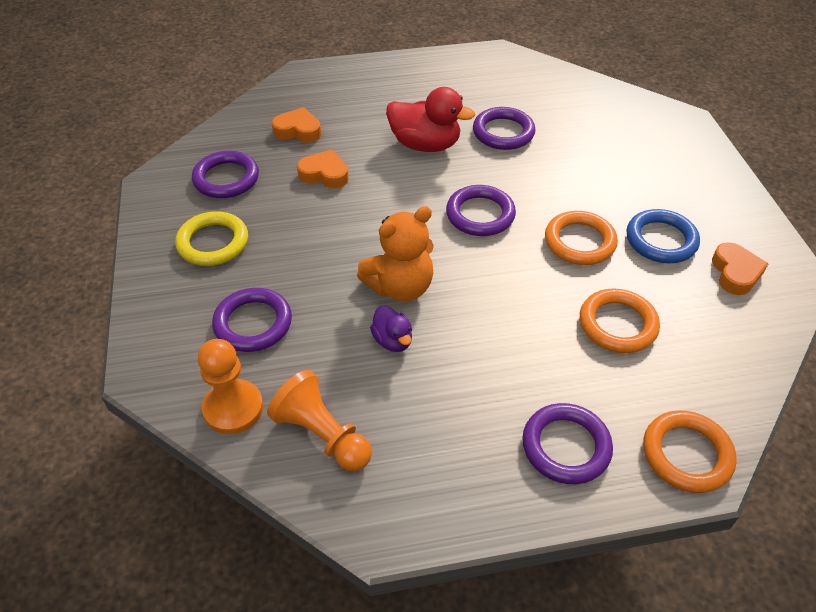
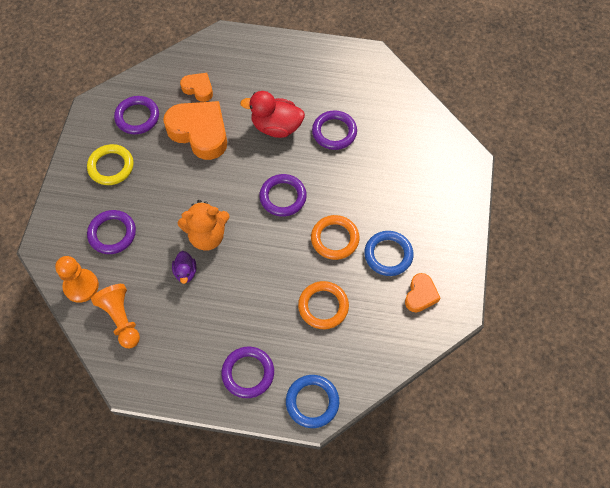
camera: 20 degrees right, 15 degrees up
(324, 174) = (199, 132): orange heart -> orange heart, size x1.93
(425, 145) = (276, 127): red duck -> red duck turned 150 degrees clockwise
(686, 454) = (312, 402): orange ring -> blue ring

